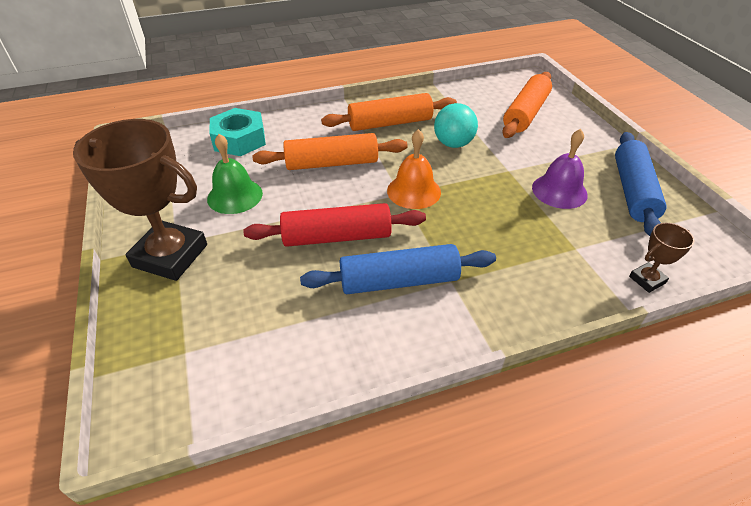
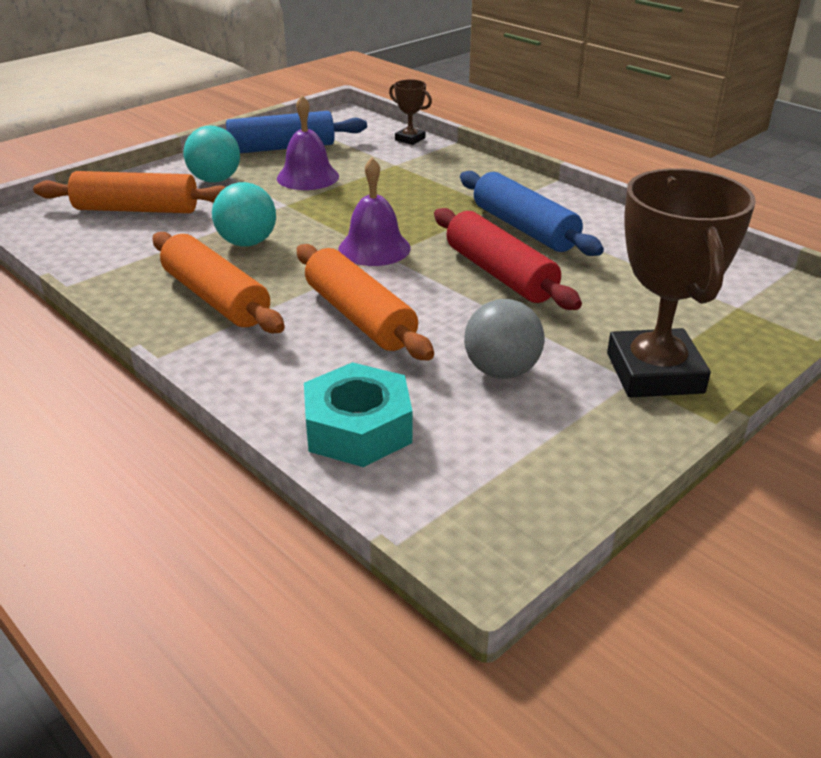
camera: 115 degrees left, 10 degrees down
(235, 196) = (501, 371): green bell -> grey ball
(414, 191) = (374, 248): orange bell -> purple bell
(567, 148) = (215, 180): none -> turquoise ball

